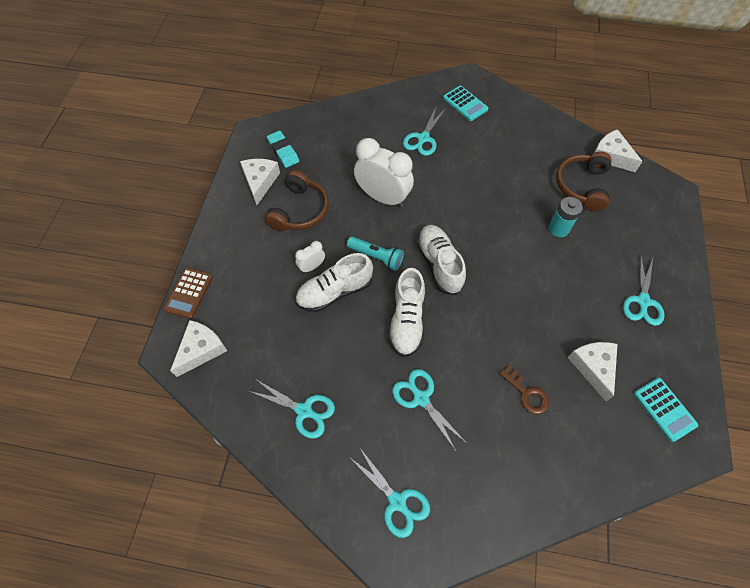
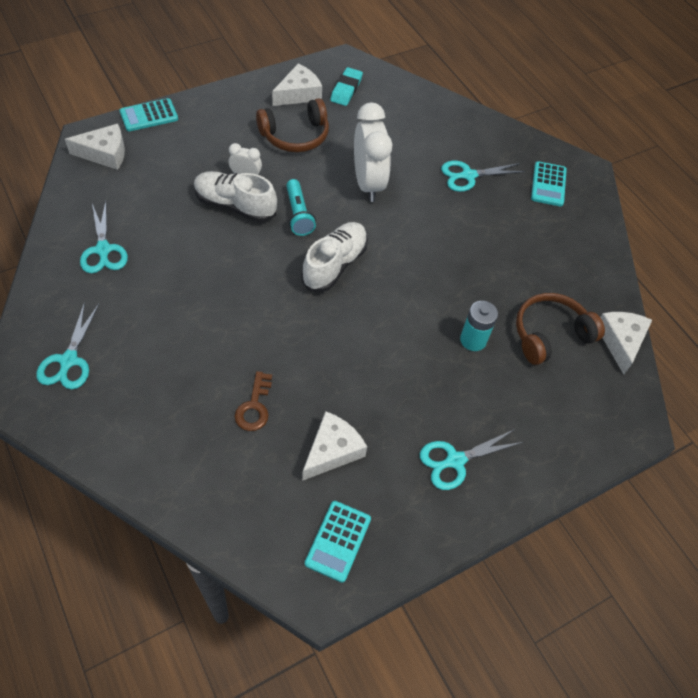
camera: 45 degrees right, 5 degrees down
(189, 293) = (149, 115): brown calculator -> turquoise calculator
(406, 320) = (251, 272): white shoe -> none
(421, 398) = (181, 325): turquoise scissors -> none

